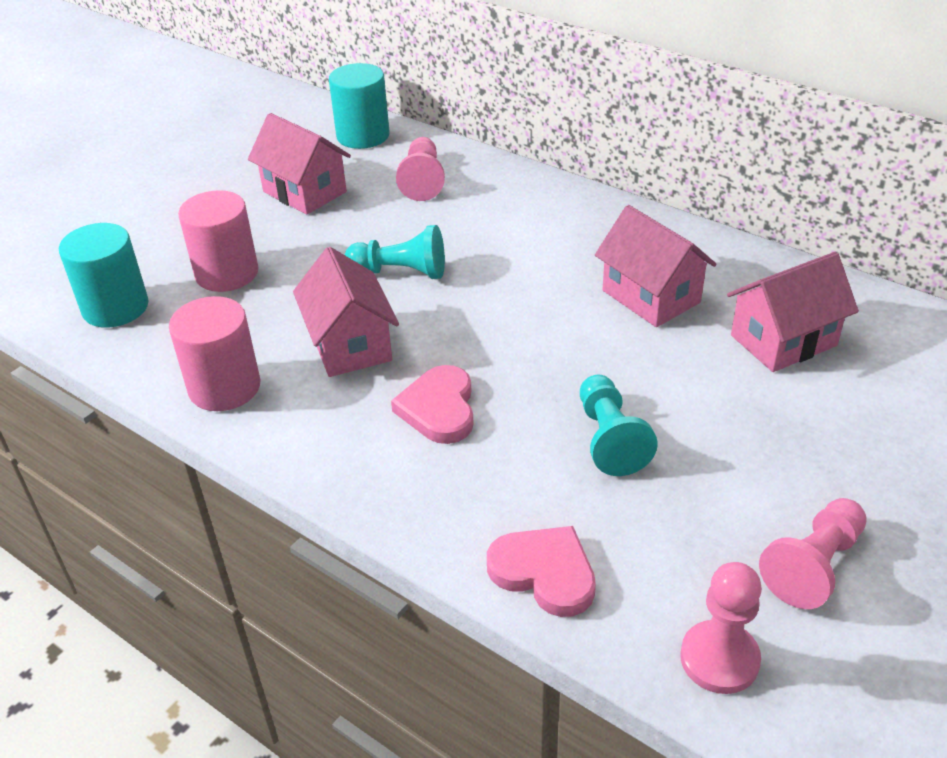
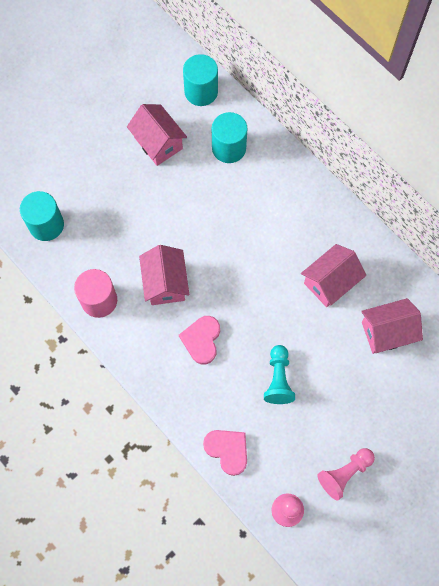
camera: 10 degrees right, 30 degrees up
(227, 273) = (107, 209): pink cylinder -> none
(401, 272) = (201, 230): turquoise pawn -> none
(422, 181) = (229, 148): pink pawn -> turquoise cylinder
(651, 296) = (330, 282): pink house -> pink house turned 75 degrees clockwise

